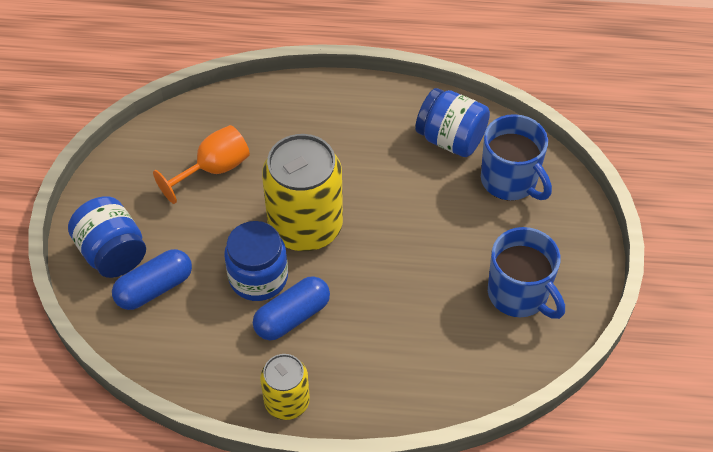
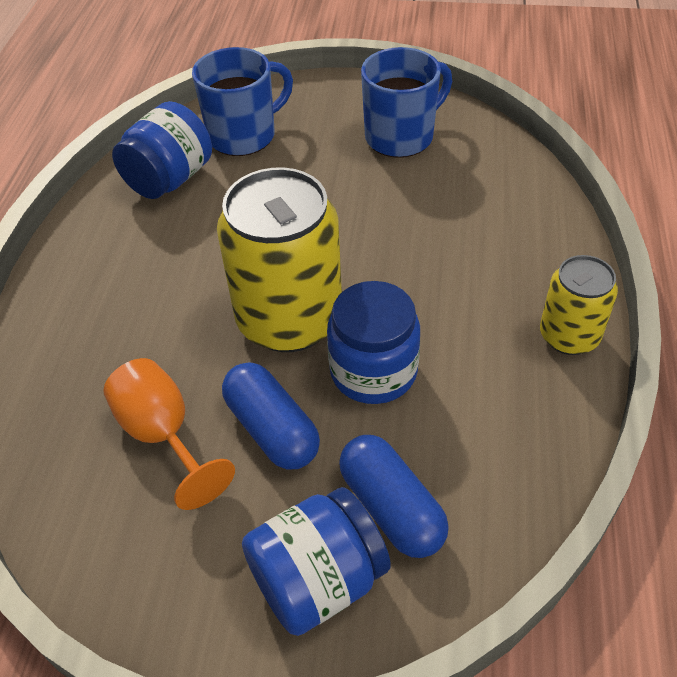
camera: 85 degrees left, 5 degrees down
(292, 317) = (438, 332): blue capsule -> blue capsule (272, 429)

